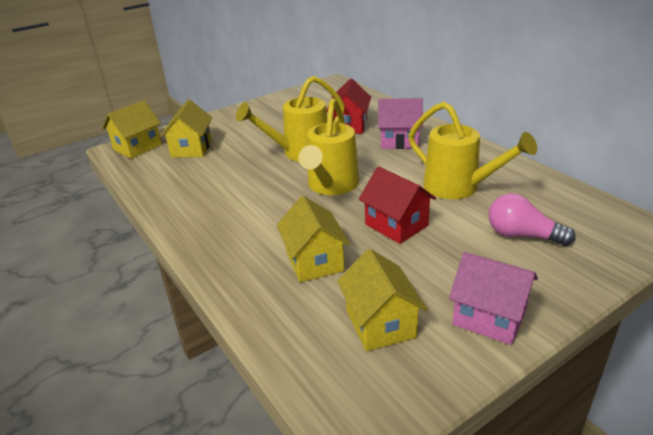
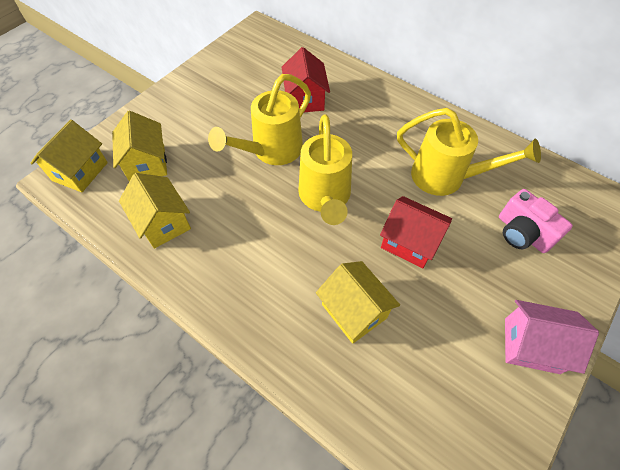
camera: 20 degrees left, 25 degrees up
(380, 323) = (446, 378): yellow house -> yellow house (163, 223)
(399, 141) = (365, 116): pink house -> none
(522, 235) = (522, 233): pink light bulb -> pink camera

